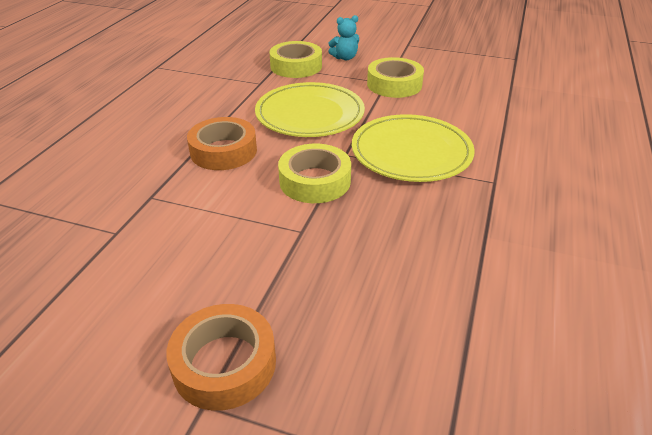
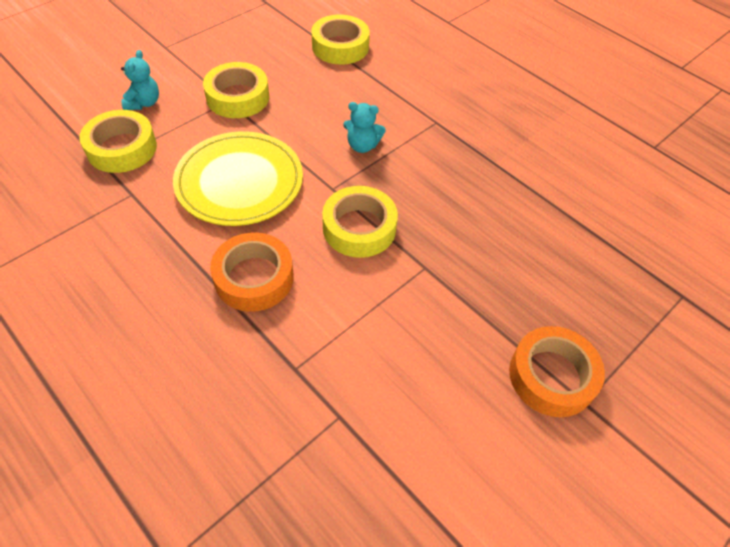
camera: 65 degrees left, 15 degrees up
(411, 152) = (362, 146): yellow plate -> turquoise teddy bear
(517, 104) = (340, 47): none -> yellow tape

